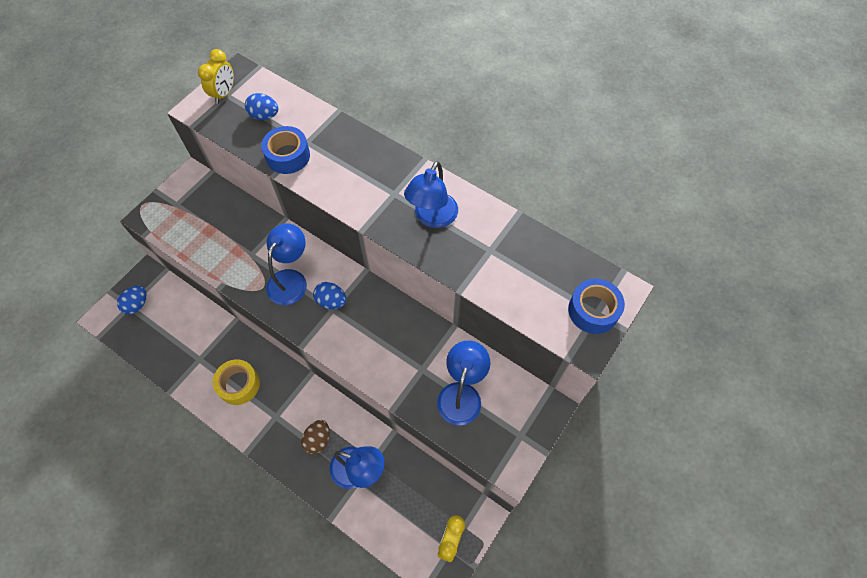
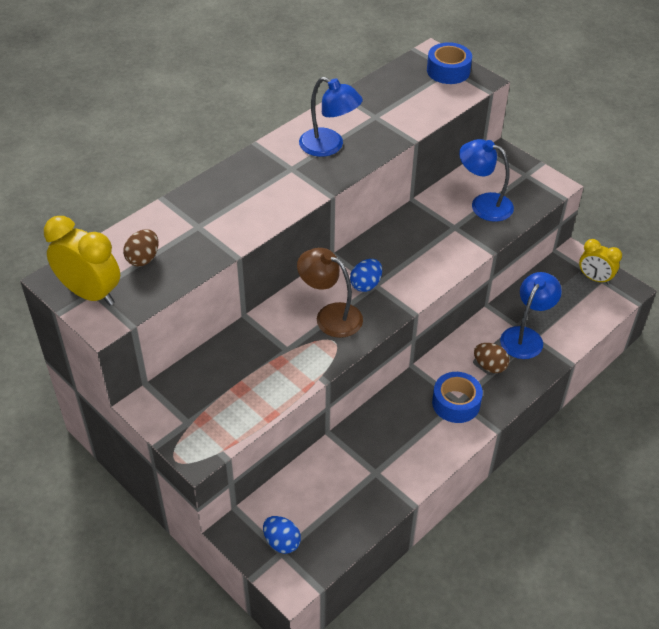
camera: 80 degrees left, 15 degrees down
(224, 94) = (90, 293): yellow clock -> yellow clock, size x1.54
(239, 385) = (416, 433): yellow tape -> none
(264, 116) = (143, 258): blue egg -> brown egg
(288, 156) = (213, 242): blue tape -> blue tape (456, 403)
(291, 279) = (330, 316): blue lamp -> brown lamp

